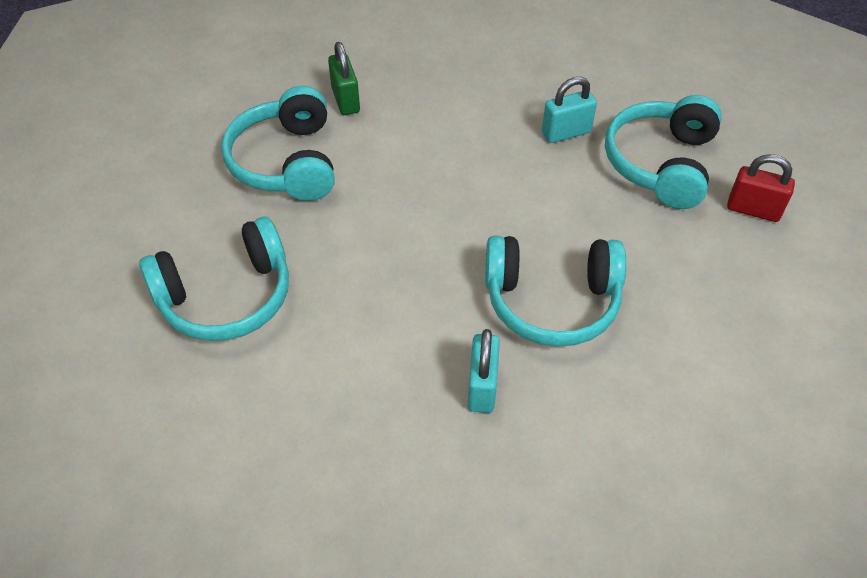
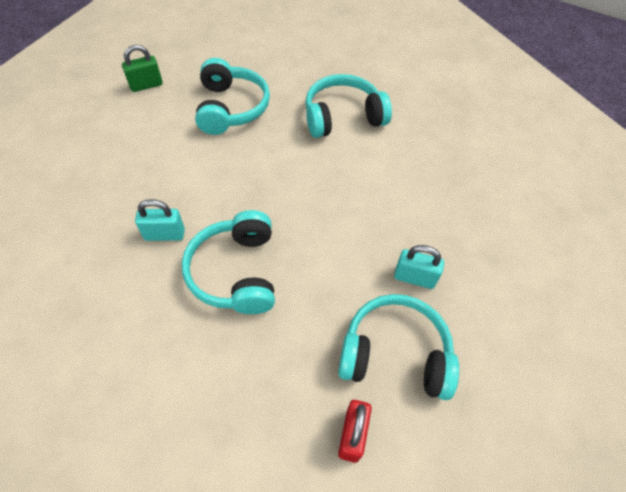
camera: 80 degrees right, 5 degrees up
(226, 297) = (231, 108): turquoise headphones -> turquoise headphones turned 150 degrees counterclockwise
(345, 100) = (410, 138): green padlock -> green padlock (146, 85)
(566, 133) = (414, 278): turquoise padlock -> turquoise padlock turned 45 degrees counterclockwise

